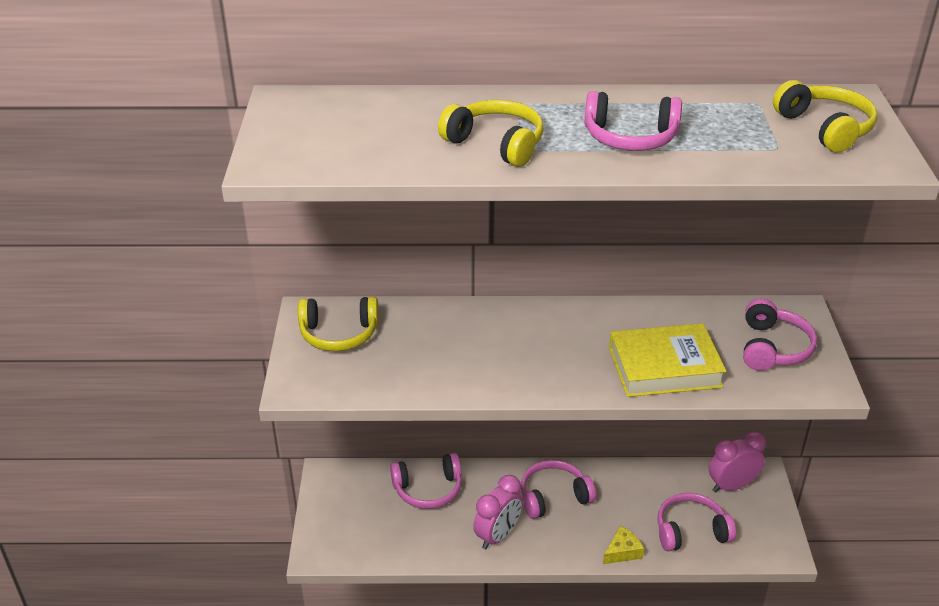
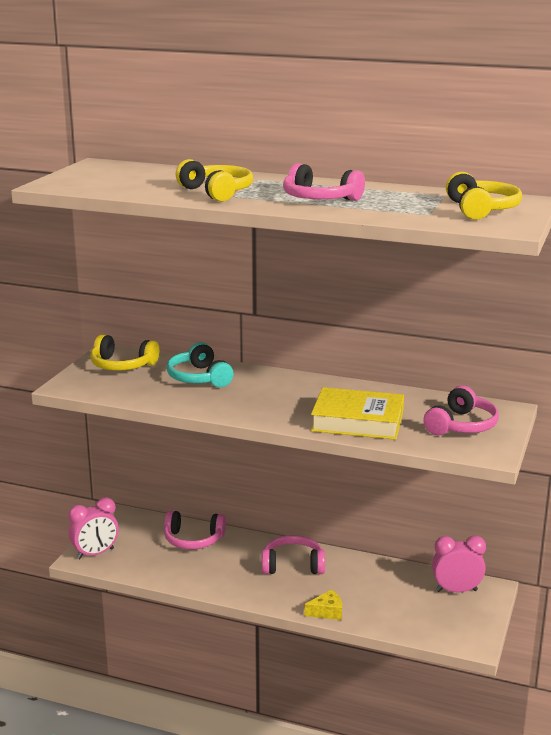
camera: 20 degrees right, 15 degrees down
(444, 335) = (199, 378): none -> turquoise headphones
(497, 535) = (229, 579): pink clock -> pink clock (95, 554)
(690, 531) = (397, 611): pink headphones -> none

